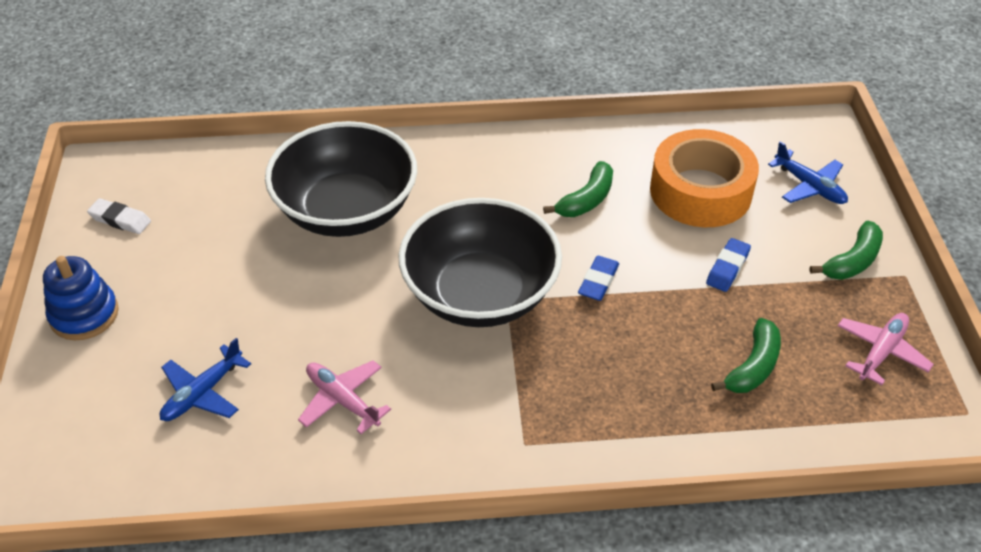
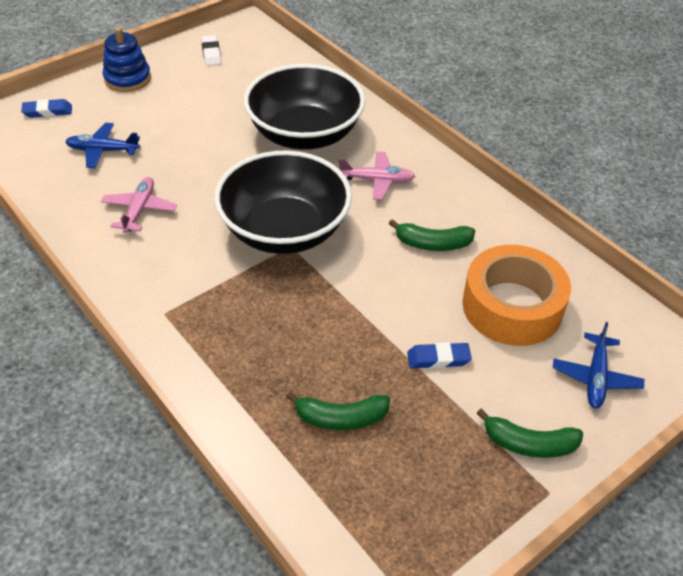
camera: 55 degrees right, 0 degrees up
(598, 281) = (352, 286): blue eraser -> blue eraser (48, 111)
(881, 352) = (433, 506): pink plane -> pink plane (377, 181)

